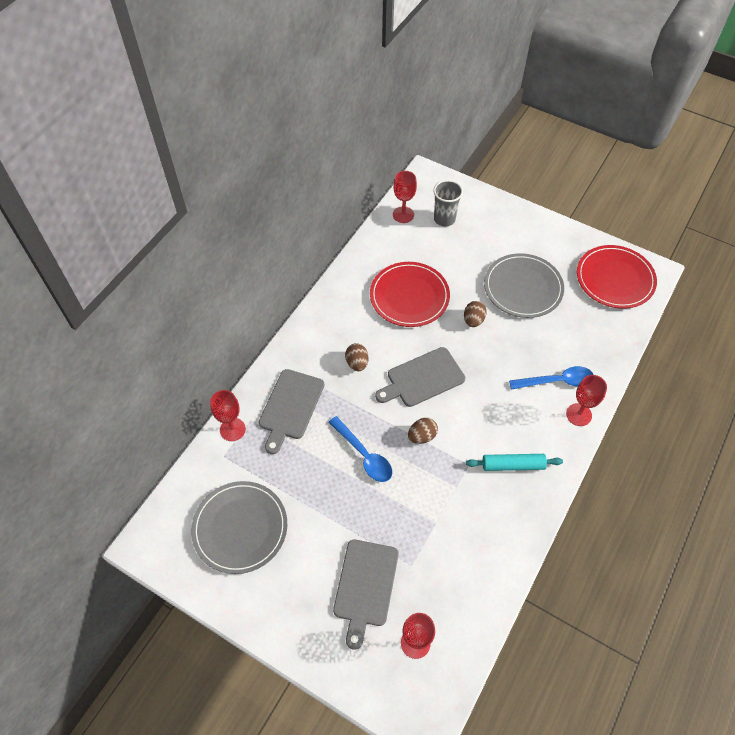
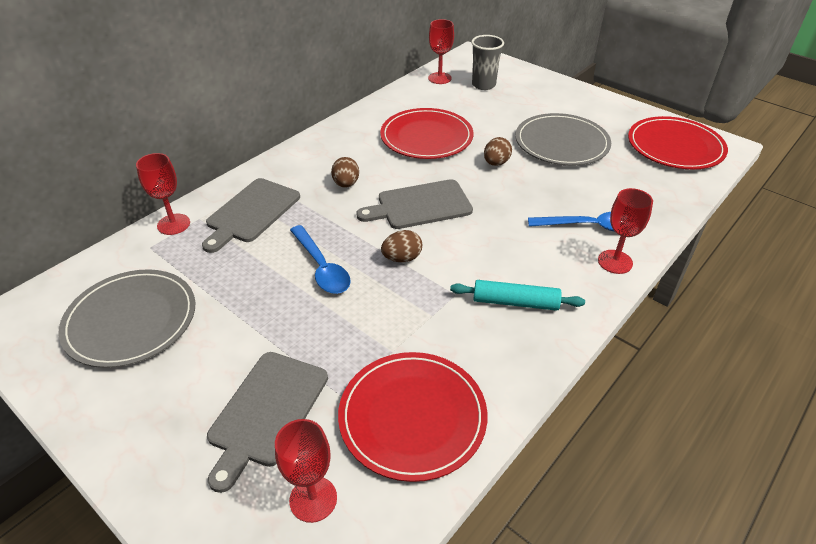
camera: 10 degrees right, 15 degrees down
(462, 573) = (412, 416): none -> red plate

